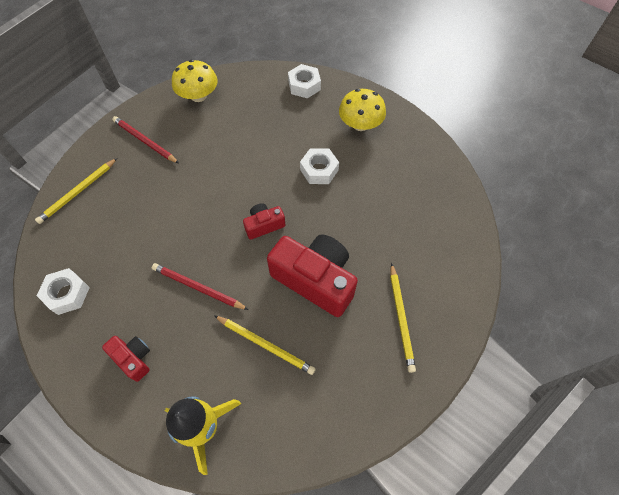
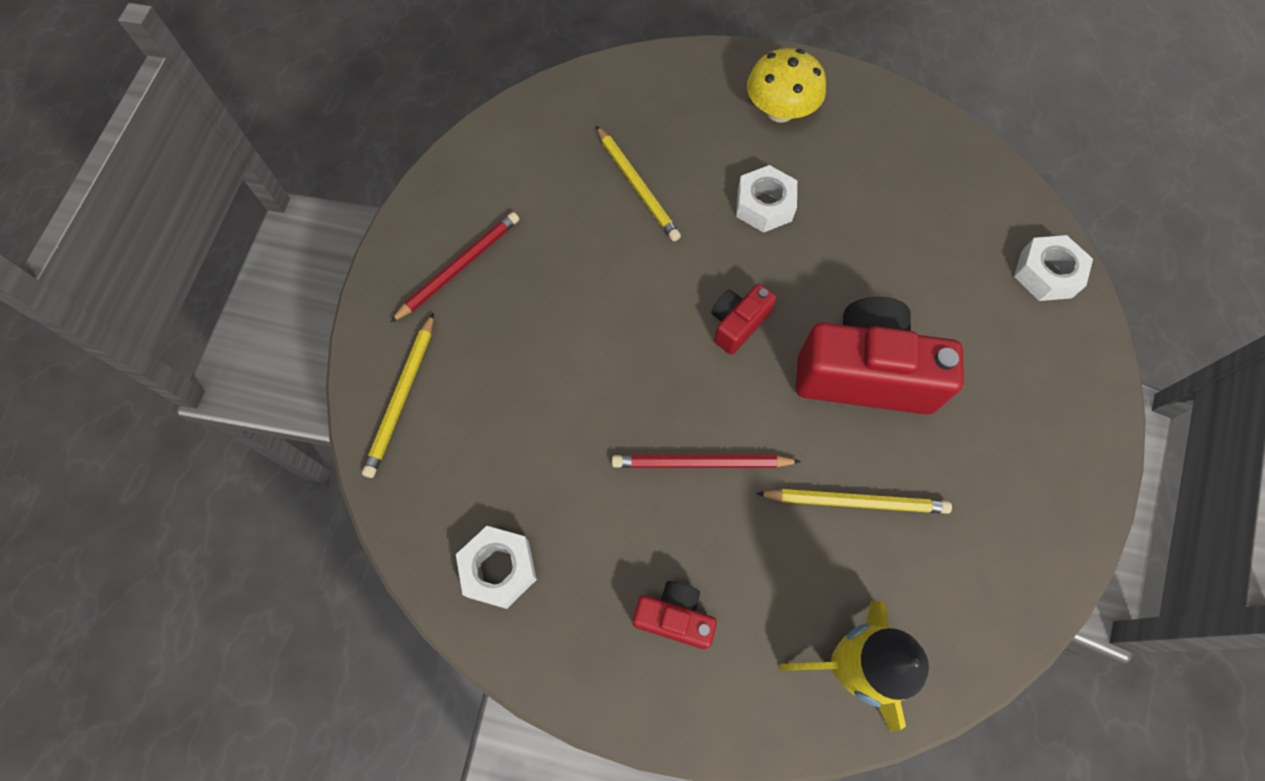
camera: 25 degrees left, 5 degrees up
(145, 141) = (459, 267): red pencil -> red pencil turned 120 degrees clockwise
(198, 96) = (498, 158): yellow mushroom -> none
(304, 85) = (657, 80): white nut -> white nut (1046, 274)
(401, 318) = (1013, 375): yellow pencil -> yellow pencil (637, 186)

